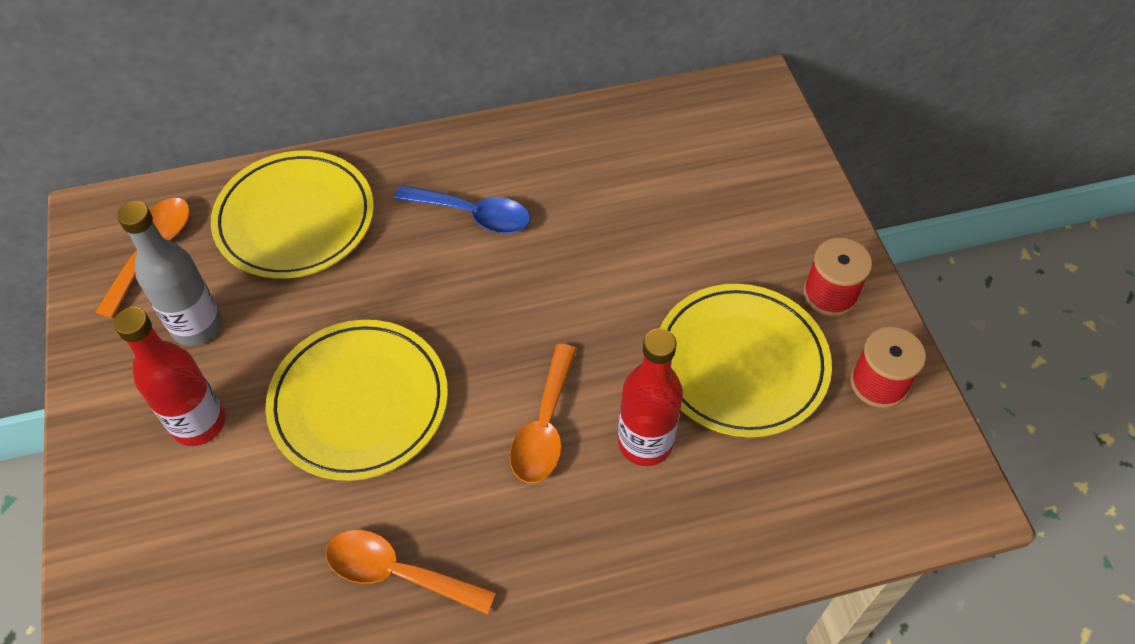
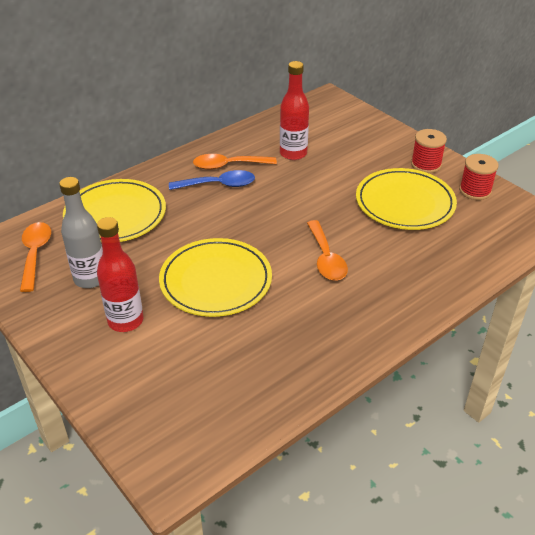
camera: 25 degrees left, 15 degrees down
(398, 573) = (295, 345): orange spoon -> orange spoon (228, 165)
(645, 443) = (383, 248): red bottle -> red bottle (293, 154)

